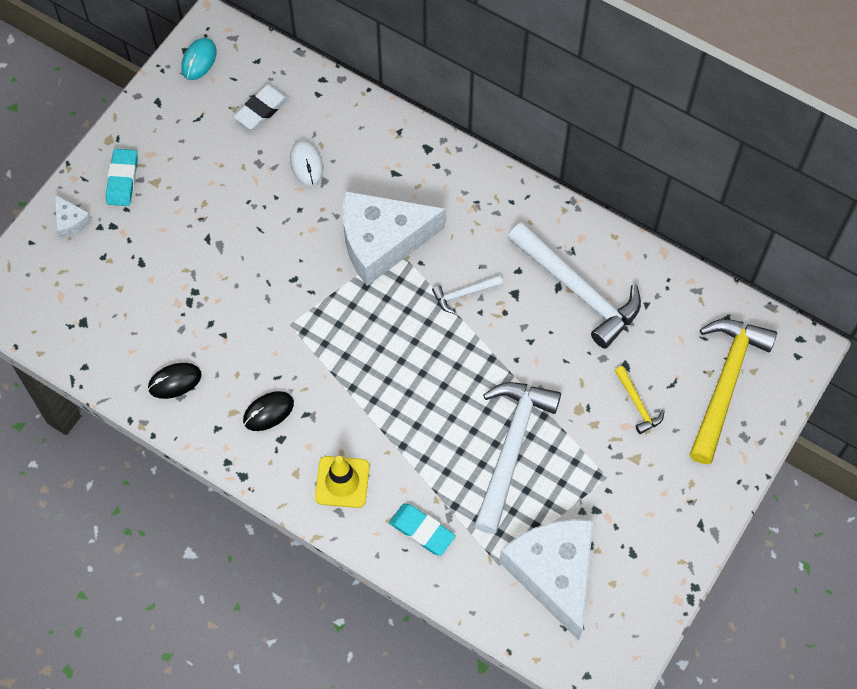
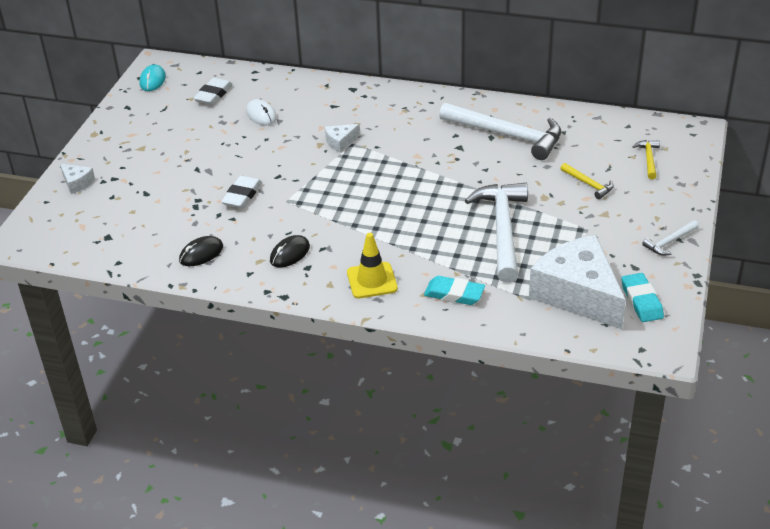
camera: 15 degrees left, 25 degrees down
(122, 180) = (113, 152): turquoise eraser -> turquoise eraser (641, 301)
(244, 300) = (242, 195): none -> white eraser
(382, 242) = (340, 142): white cheese -> white cheese, size x0.41
(464, 294) = (419, 155): white hammer -> white hammer (669, 242)
(725, 383) = (648, 159): yellow hammer -> yellow hammer, size x0.45

